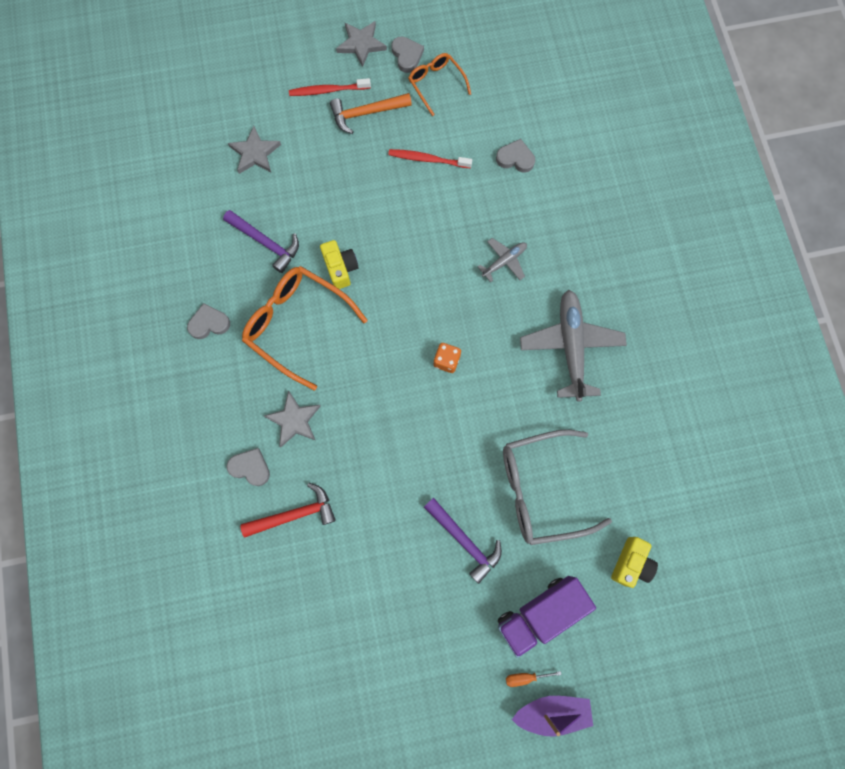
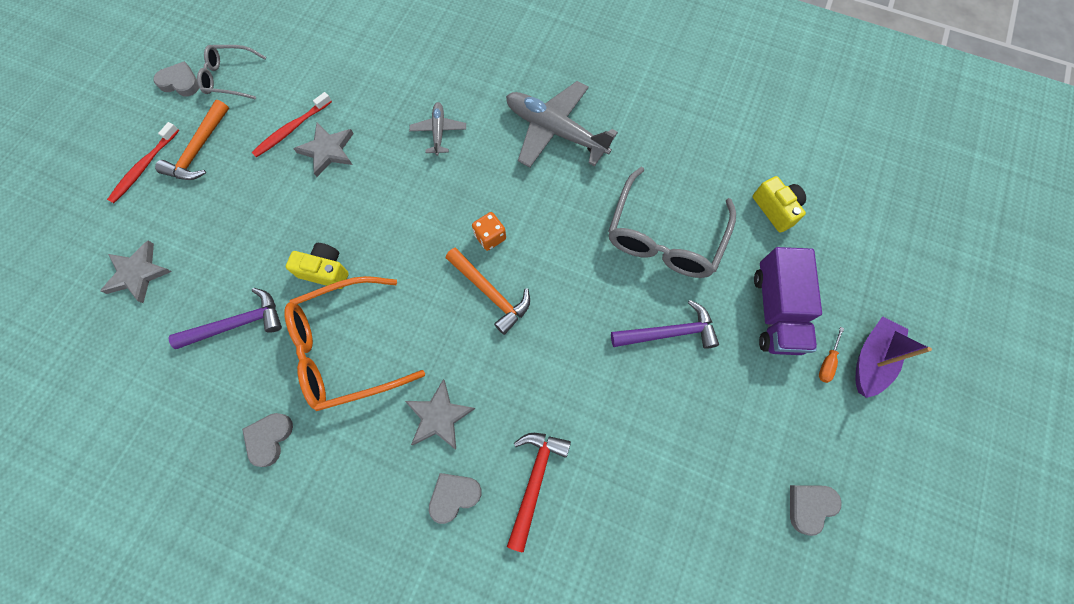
camera: 55 degrees left, 5 degrees down
(361, 44) = (130, 111): grey star -> grey star (327, 151)
(404, 392) = (490, 293): none -> orange hammer
(436, 84) = (230, 77): orange glasses -> grey glasses
(515, 158) = (355, 63): grey heart -> grey heart (809, 506)

